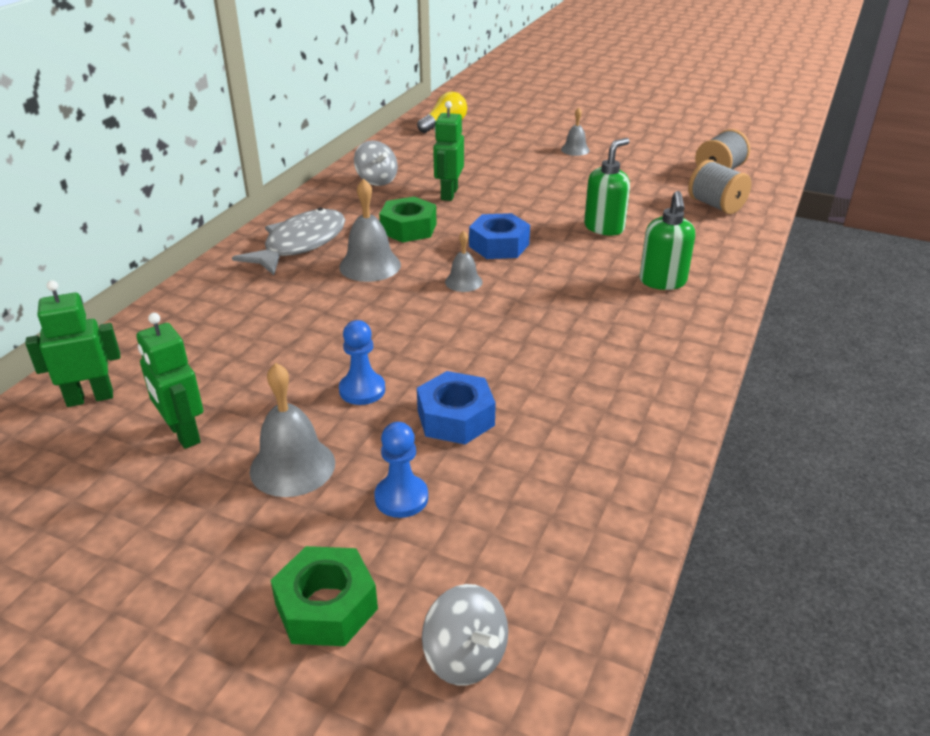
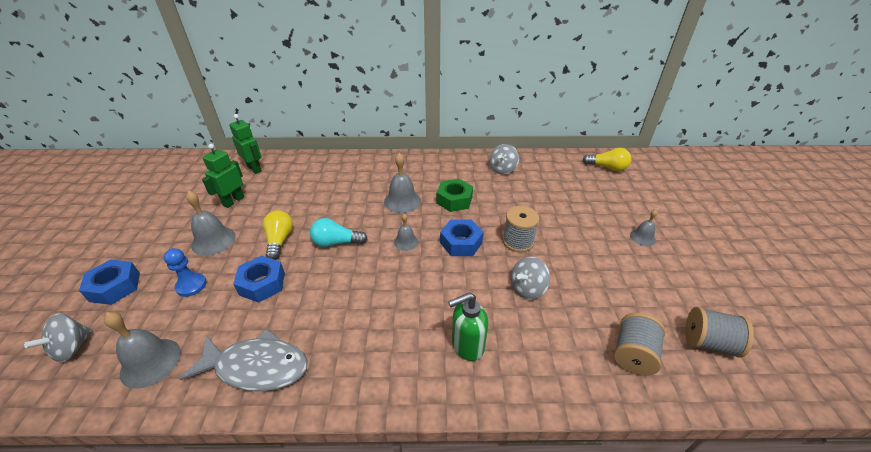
camera: 65 degrees right, 5 degrees up
(300, 244) = (409, 171): grey fish -> grey fish (256, 367)
(326, 606) = (115, 287): green nut -> blue nut
(362, 390) = (279, 241): blue pawn -> yellow light bulb
(415, 337) = (336, 242): none -> turquoise light bulb
(449, 194) = (511, 201): green robot -> none
(526, 211) = (518, 241): none -> grey spool
(556, 546) = (150, 362): none -> grey bell
(604, 228) = (527, 288): green soap dispenser -> grey spinning top

